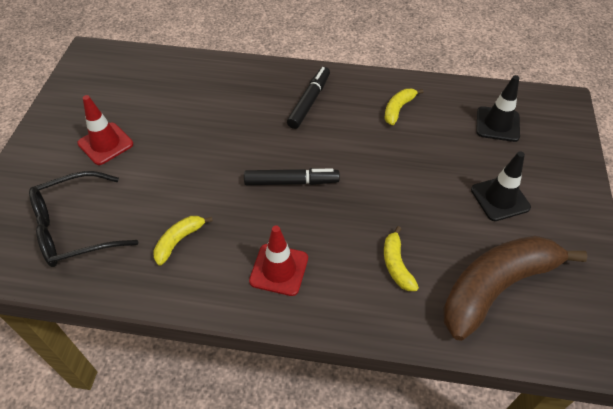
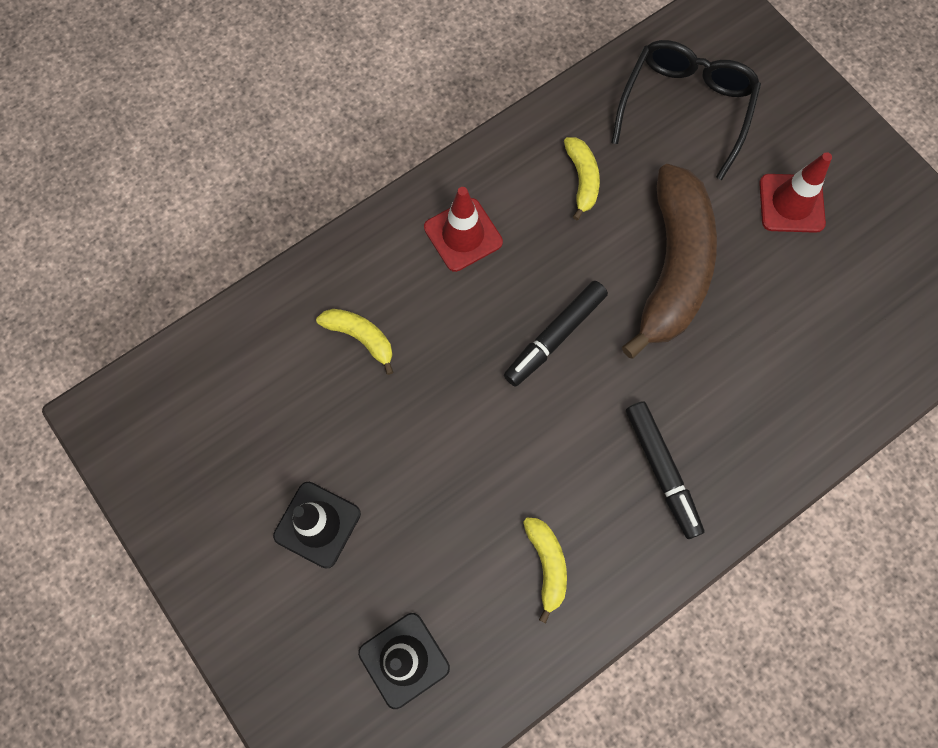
camera: 135 degrees right, 20 degrees up
(496, 287) = (247, 398): brown banana -> brown banana (672, 267)

